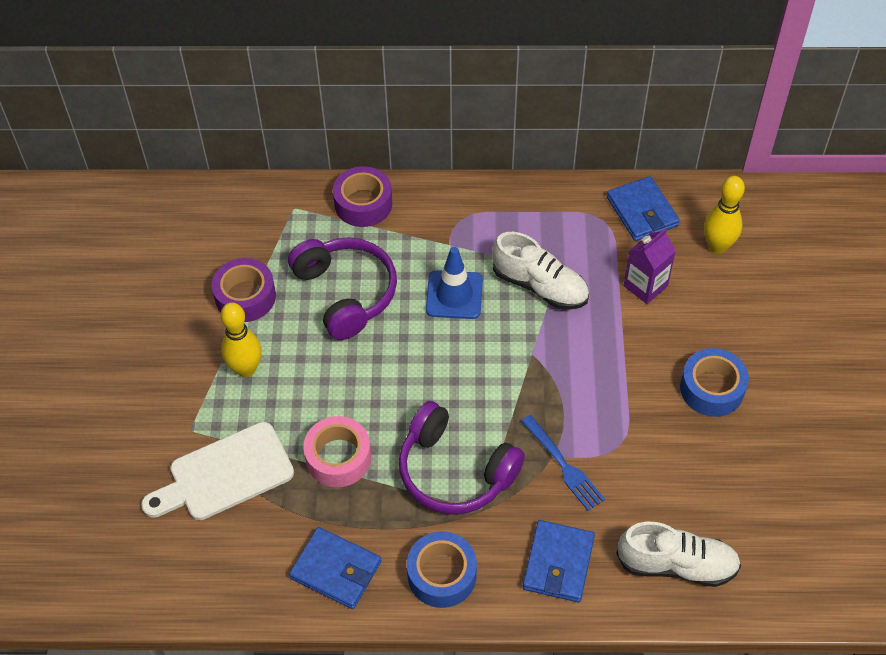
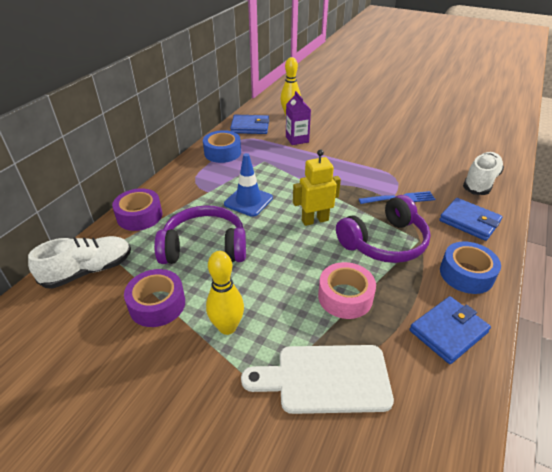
camera: 65 degrees left, 15 degrees down
(225, 474) = (325, 379): white cutting board -> white cutting board turned 90 degrees clockwise
(456, 381) = (315, 220): none -> yellow robot
(540, 286) = (269, 169): white shoe -> white shoe (88, 271)
(712, 389) = (373, 141): blue tape -> blue tape (222, 152)

